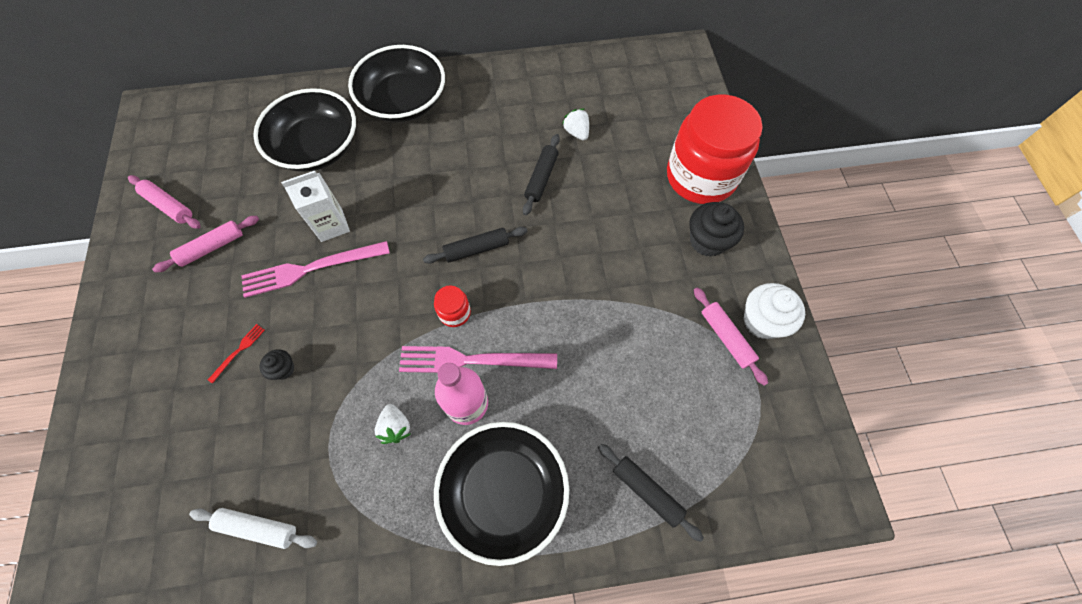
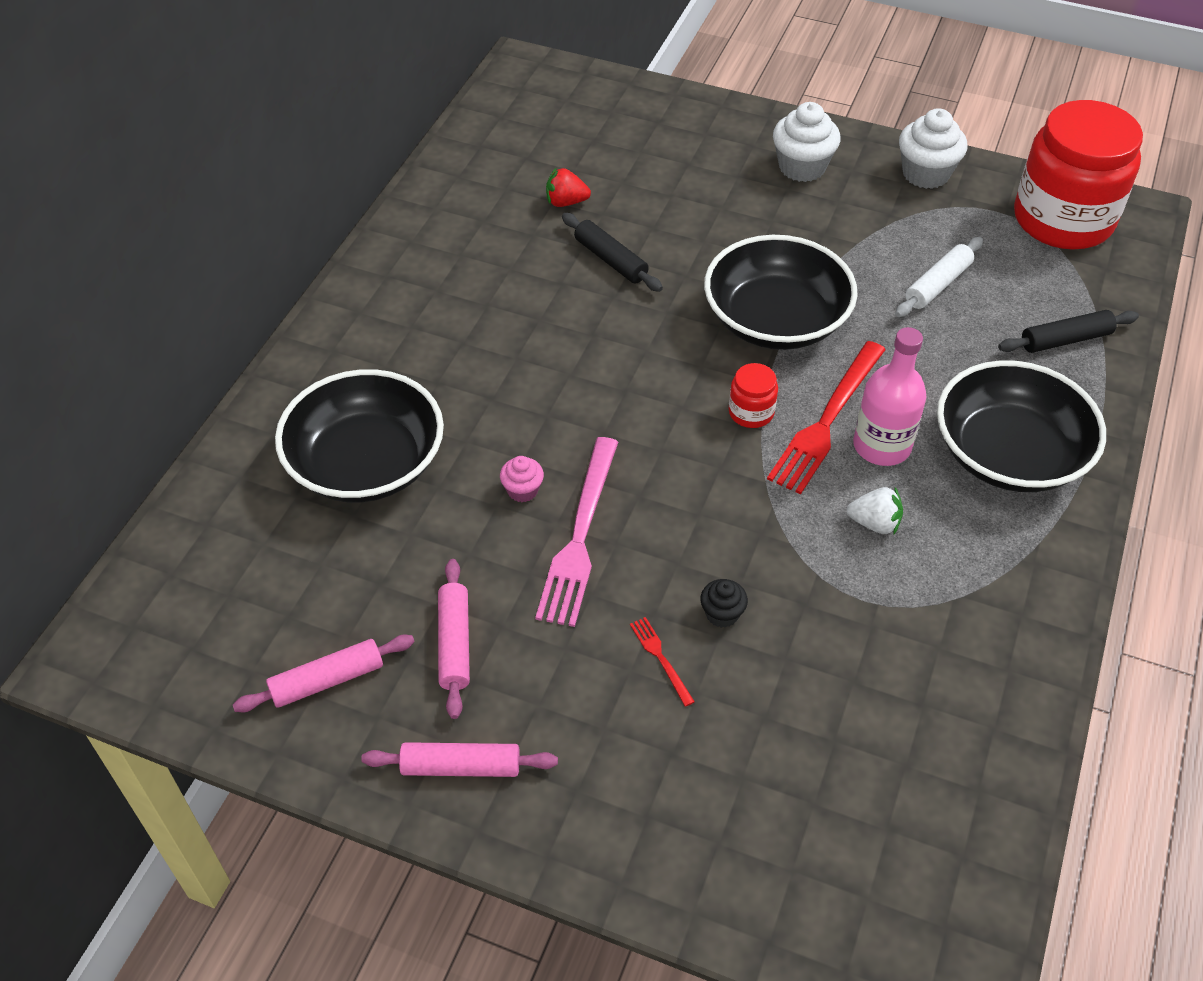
camera: 60 degrees left, 15 degrees down
(258, 527) = (935, 706): white rolling pin -> white rolling pin (937, 285)
(332, 225) = (522, 490): white carton -> pink cupcake
(404, 102) = (366, 342): black bowl -> black bowl (775, 320)
(471, 360) = (827, 420): pink fork -> red fork
(476, 249) = (672, 358): black rolling pin -> none
(576, 132) = (566, 202): white strawberry -> red strawberry
(700, 177) = (714, 134): red jar -> red jar (1063, 219)
(707, 241) = (802, 167): black cupcake -> white cupcake
(726, 338) = (928, 207): pink rolling pin -> pink rolling pin (461, 767)

